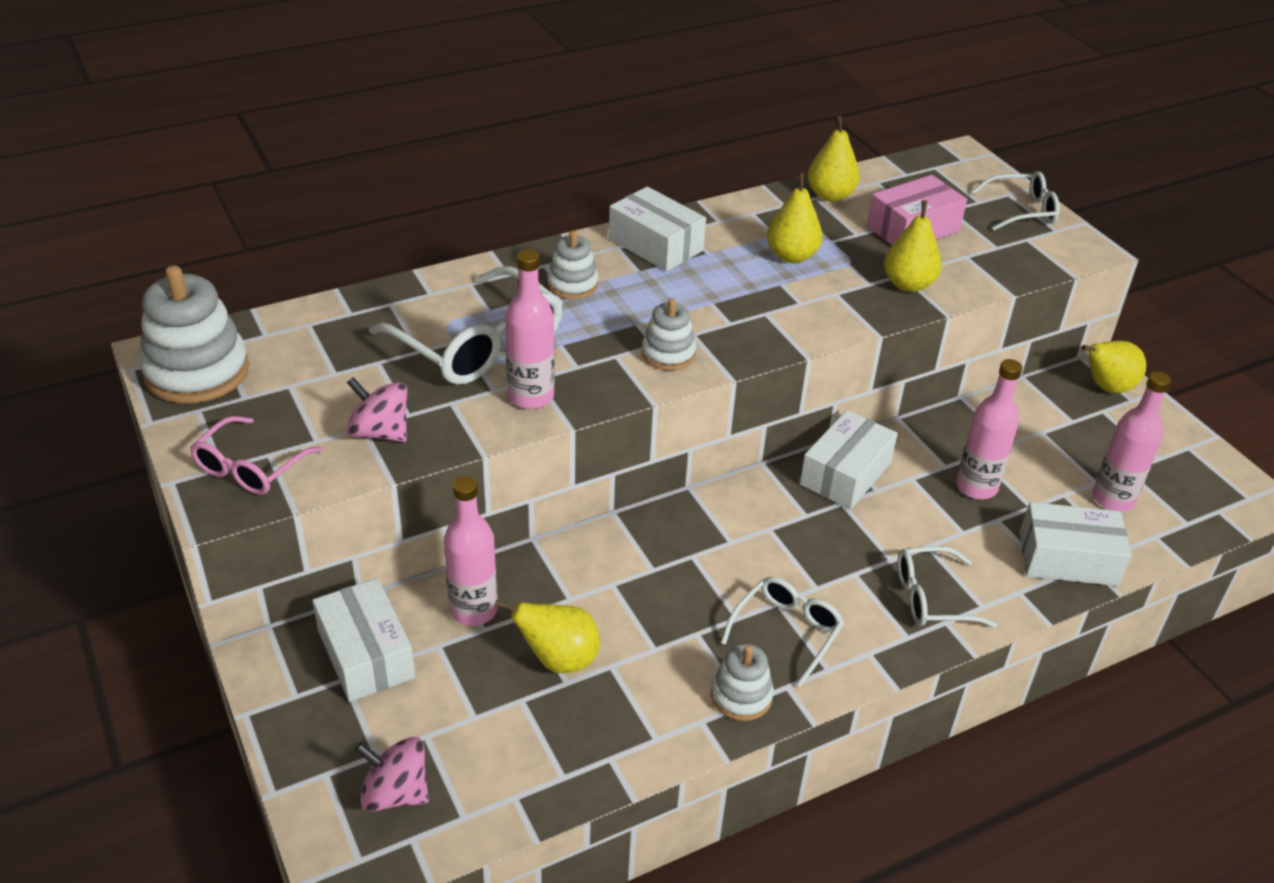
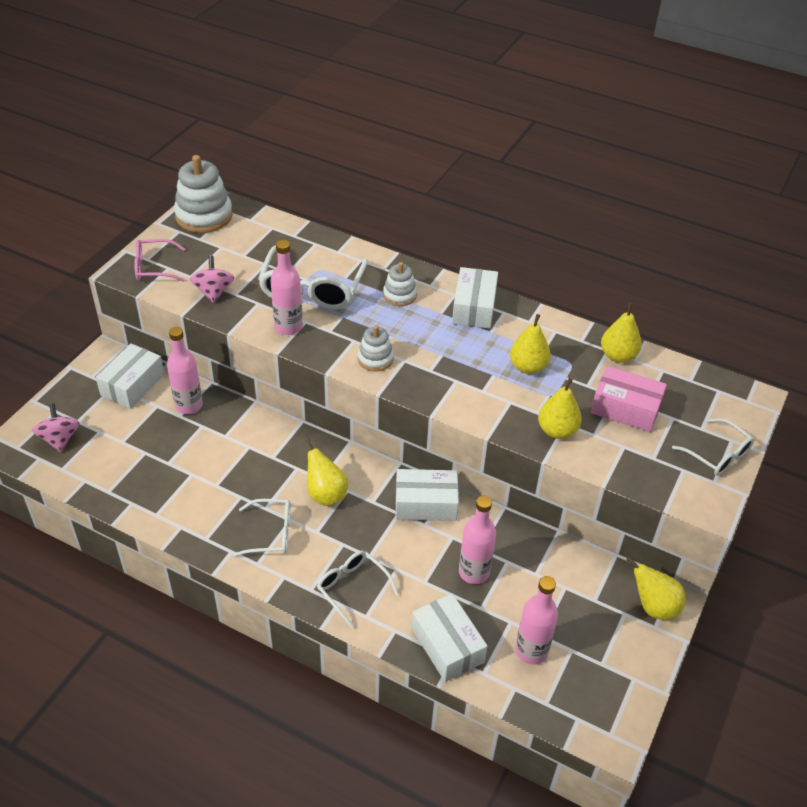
camera: 55 degrees right, 5 degrees up
(559, 659) = (180, 452): yellow pear -> yellow pear (326, 494)
(741, 696) = (209, 535): white stacking toy -> none

